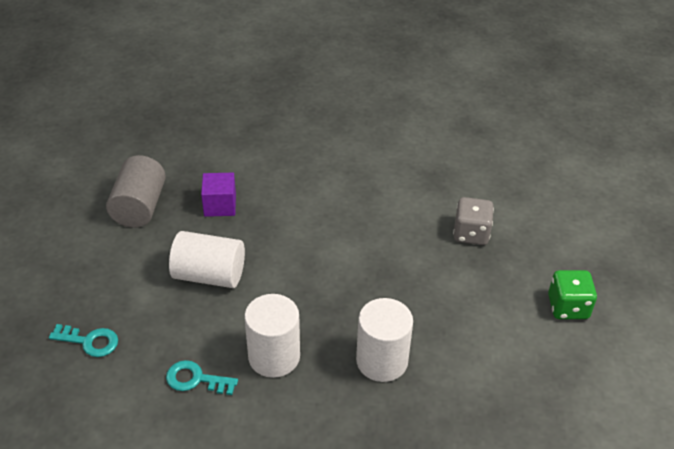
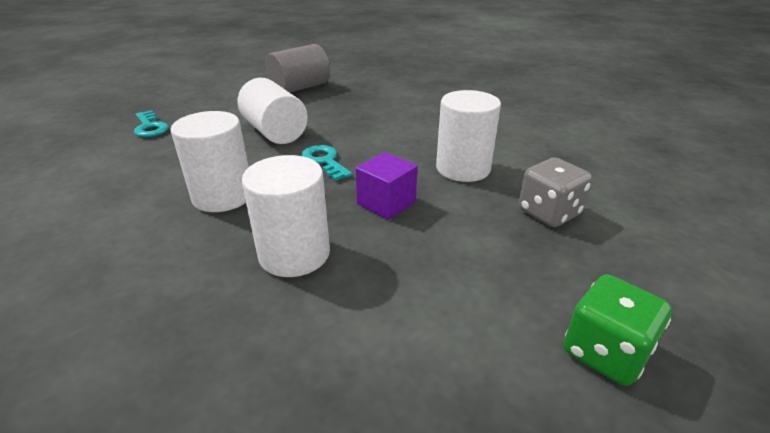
camera: 45 degrees right, 10 degrees down
(196, 379) = (154, 177): turquoise key -> turquoise key (324, 161)
(220, 205) = (349, 105): purple cube -> purple cube (386, 203)
(388, 226) = (463, 168): none -> white cylinder

